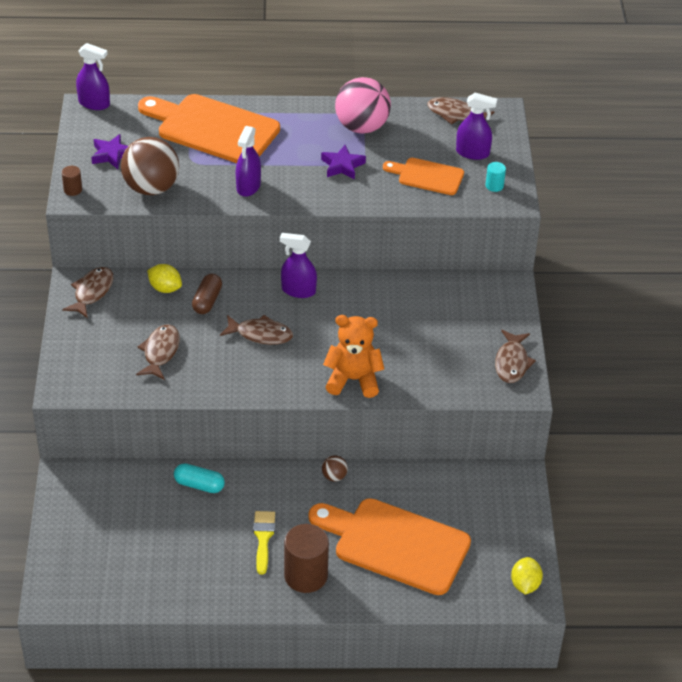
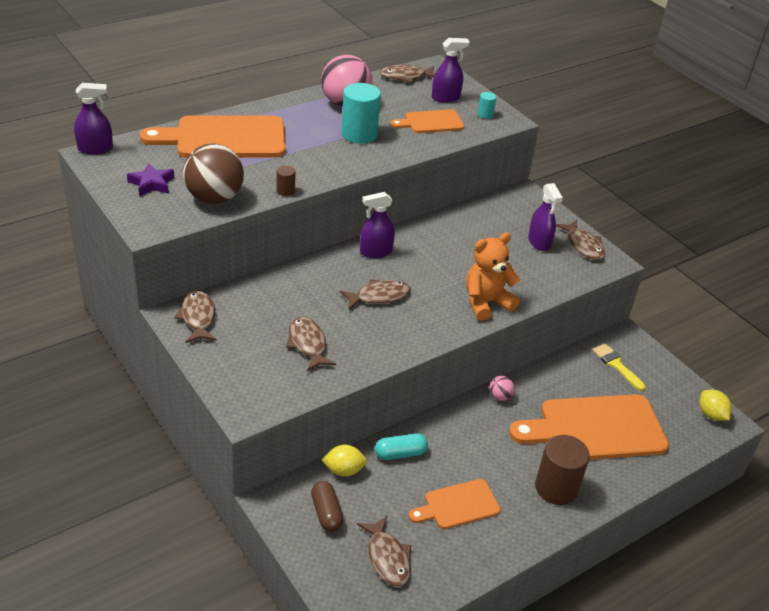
camera: 35 degrees left, 5 degrees down
(73, 190) = (140, 222): brown cylinder -> brown cylinder (285, 191)
(114, 560) = (387, 557): none -> brown fish
(165, 288) = (262, 290): yellow lemon -> yellow lemon (344, 470)
(207, 301) = (309, 287): brown capsule -> brown capsule (326, 513)
(207, 548) = (458, 505): none -> orange cutting board
(248, 186) = (299, 171): purple spray bottle -> purple spray bottle (539, 242)
(263, 538) = (494, 473): yellow brush -> yellow brush (616, 365)
(334, 476) = (500, 396): brown ball -> pink ball
(342, 166) = (359, 134): purple star -> turquoise cylinder

